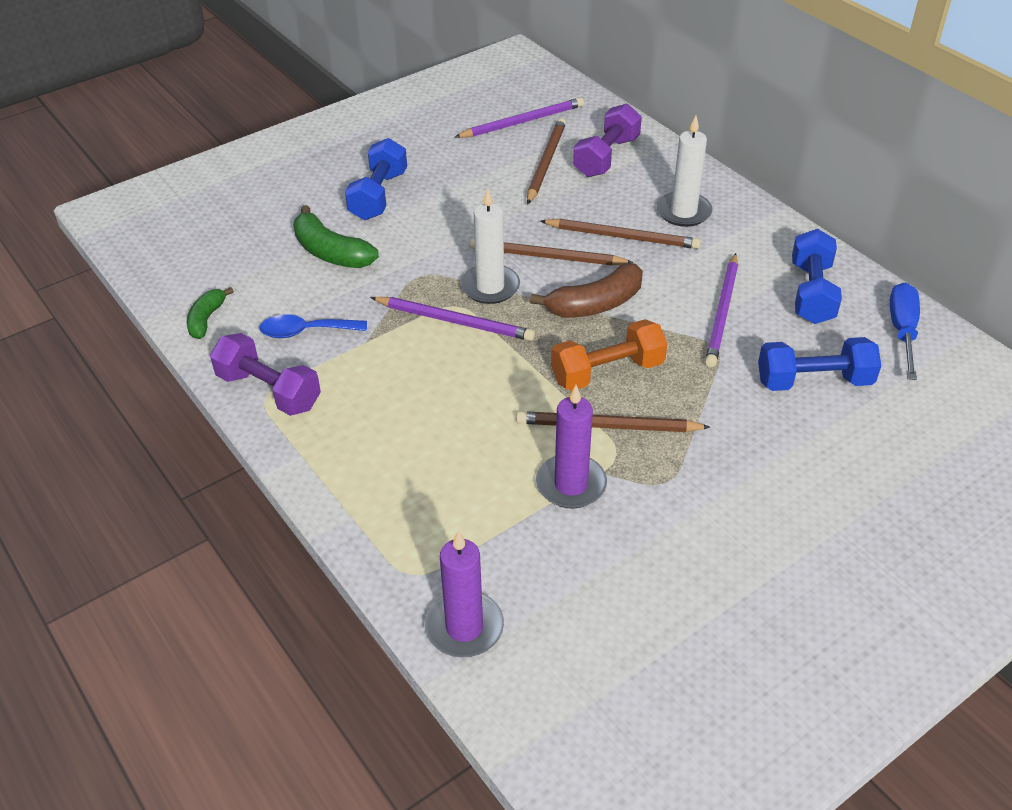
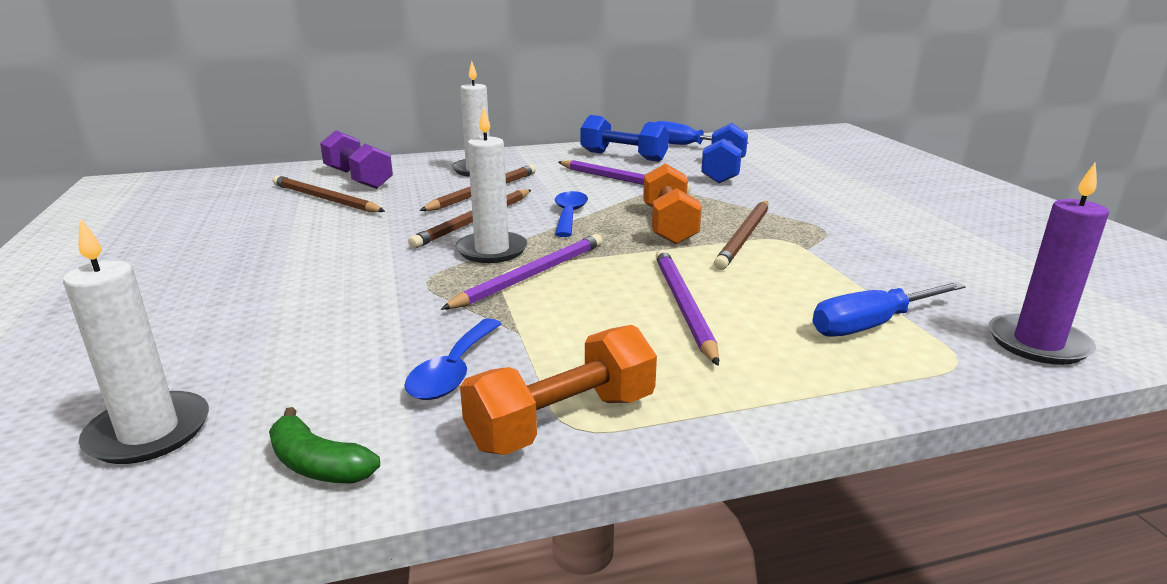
camera: 70 degrees left, 20 degrees down
(215, 255) = (149, 432): none -> white candle
(269, 391) = (562, 421): purple dumbbell -> orange dumbbell
(330, 252) = (300, 328): green banana -> none
(378, 195) = (231, 281): blue dumbbell -> none
(453, 522) = (871, 325): none -> blue screwdriver
(522, 122) = (238, 197): purple pencil -> purple pencil (683, 306)
(571, 484) = (821, 262): purple candle -> none
(595, 304) = (569, 215): brown banana -> blue spoon

